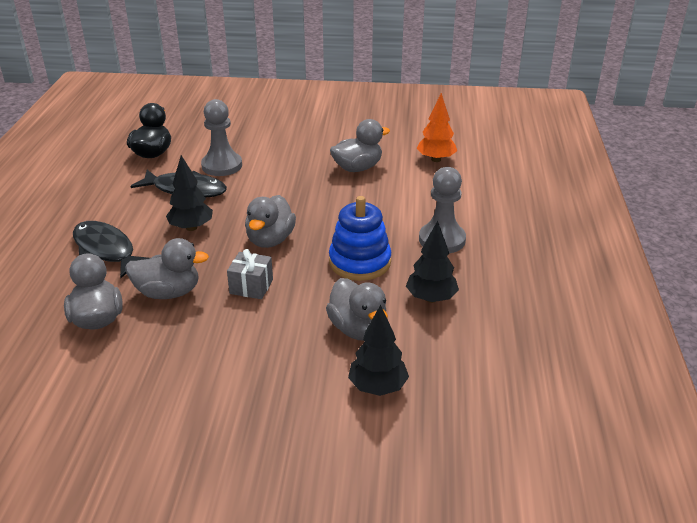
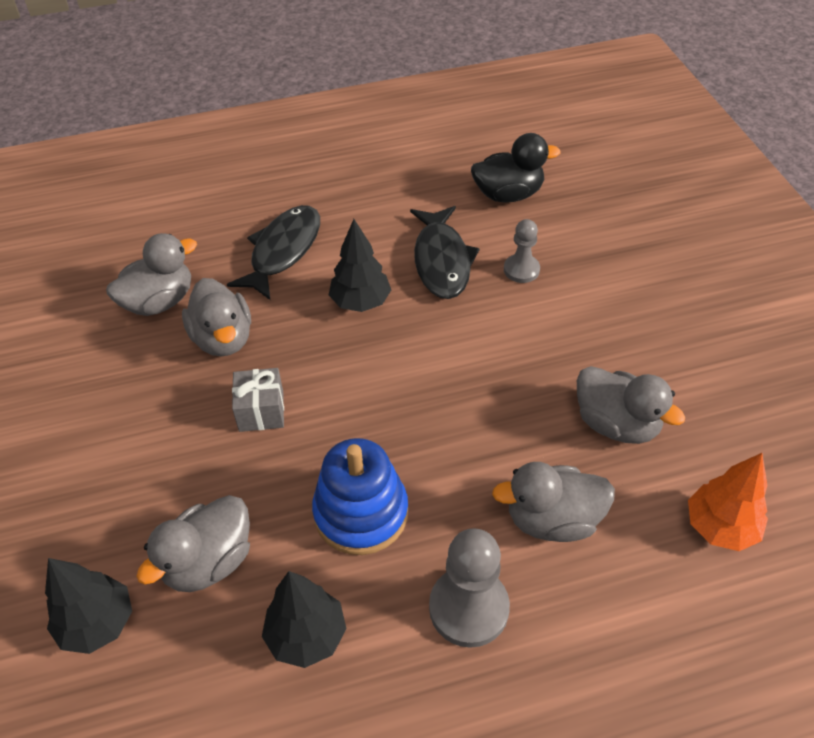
camera: 70 degrees right, 15 degrees up
(222, 166) = (521, 270): grey pawn -> grey pawn, size x0.61
(270, 240) = (369, 391): grey duck -> grey duck (552, 520)

